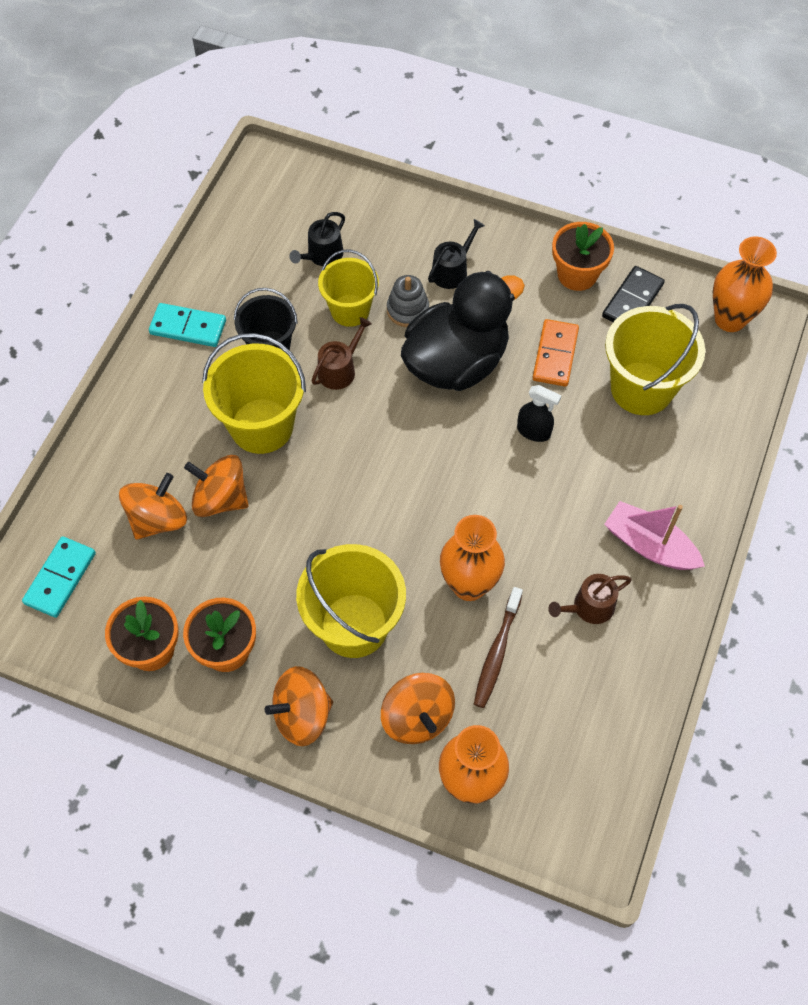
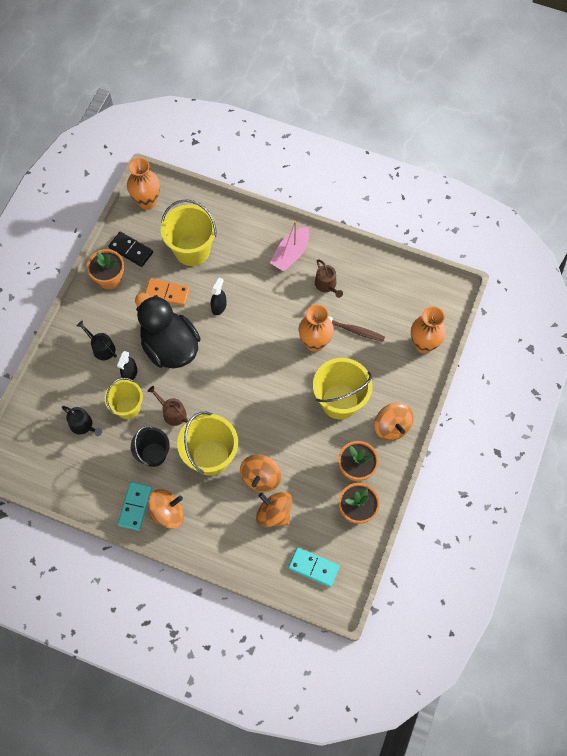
camera: 90 degrees left, 5 degrees up
(407, 310) = (130, 374): grey stacking toy -> black spray bottle
(417, 717) = (390, 369): orange spinning top -> orange spinning top (168, 513)

